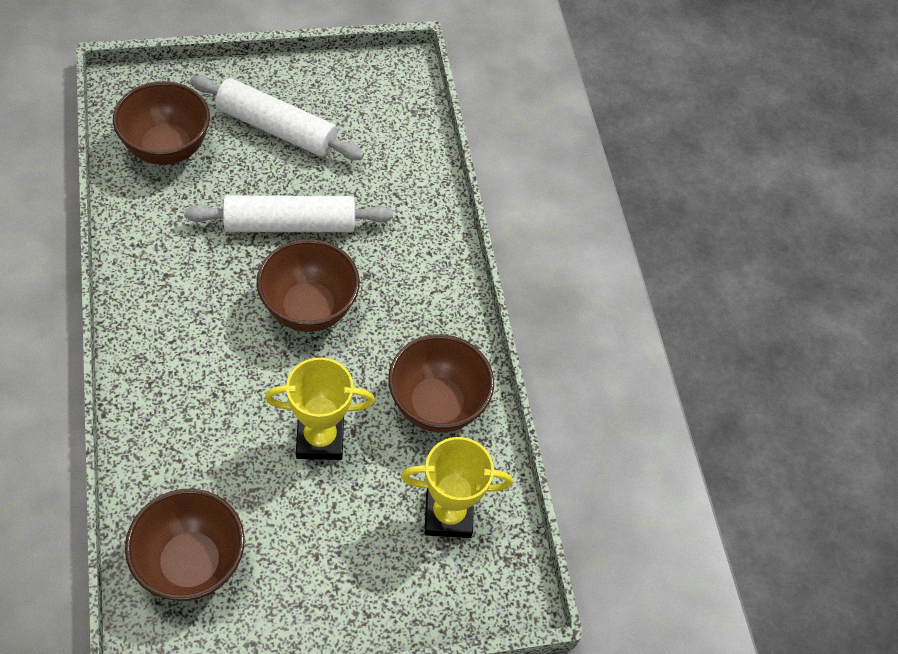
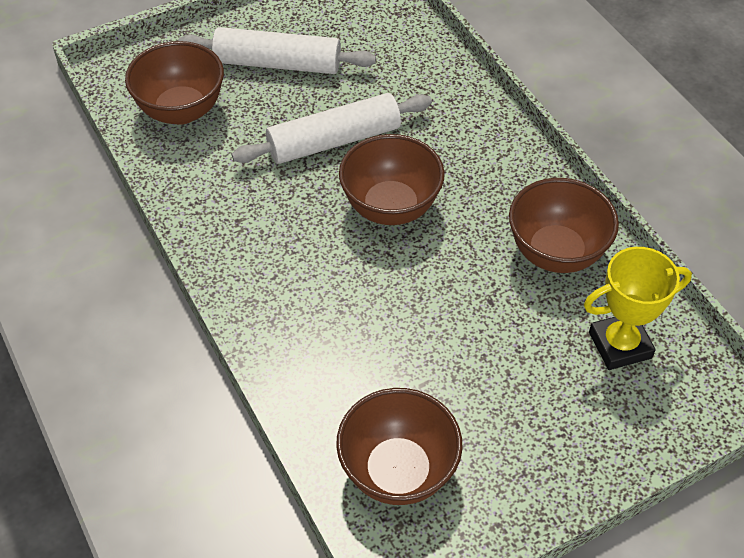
camera: 10 degrees left, 5 degrees down
(320, 439) = (463, 317): yellow trophy -> none

